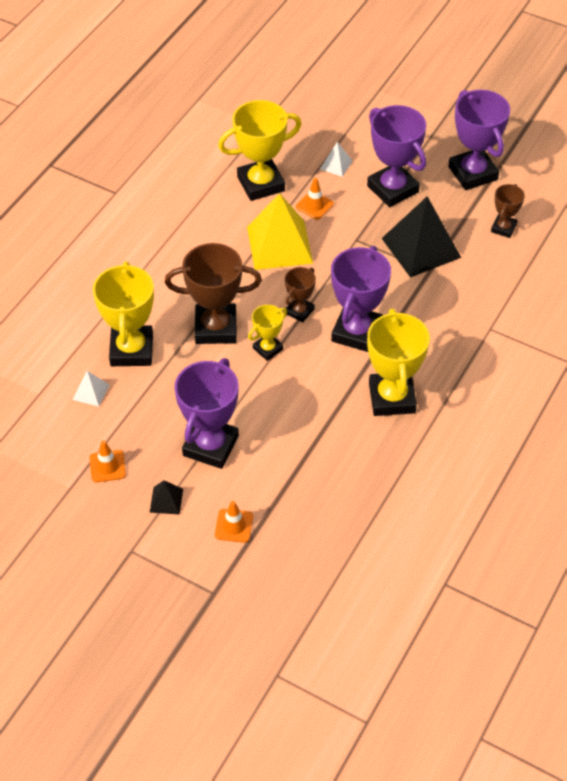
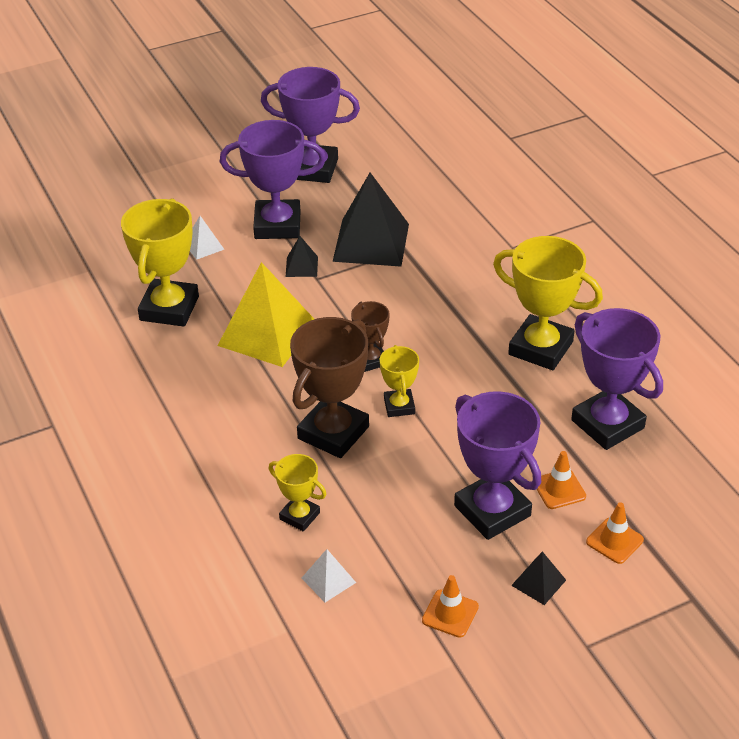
camera: 55 degrees left, 10 degrees down
(131, 350) = (299, 516): yellow trophy -> yellow trophy, size x0.53
(314, 205) = (241, 285): orange traffic cone -> orange traffic cone (559, 489)
(356, 332) = (436, 333): purple trophy -> purple trophy (607, 424)
(361, 225) = (301, 266): none -> black pyramid
(503, 228) = (399, 183): brown trophy -> none

